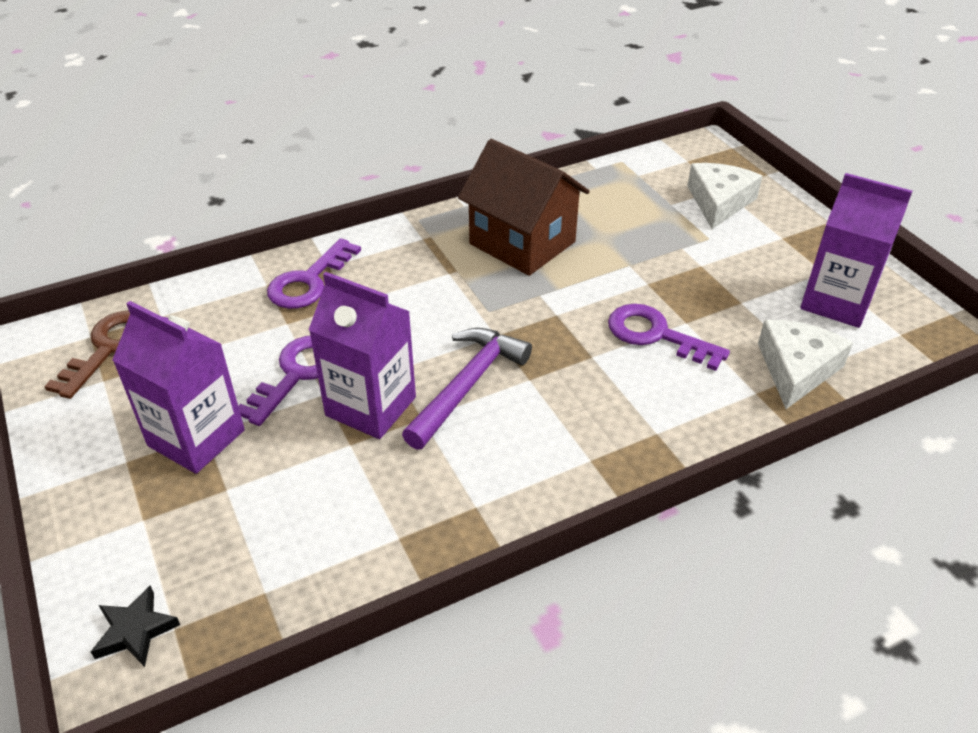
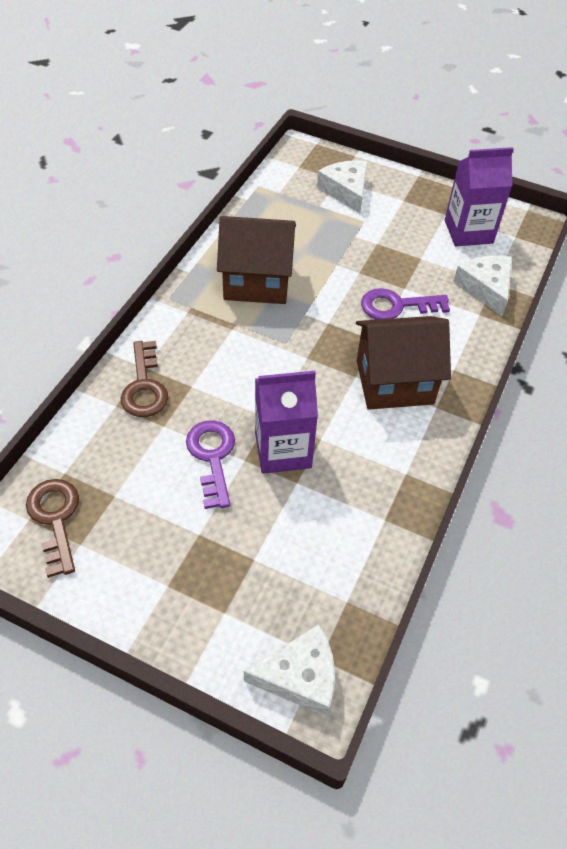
camera: 40 degrees left, 10 degrees up
(135, 630) = (300, 676): black star -> white cheese
(196, 438) = (196, 540): purple carton -> none
(309, 281) = (144, 387): purple key -> brown key
(467, 385) = (325, 401): purple hammer -> none
(567, 408) = (394, 382): none -> brown house

